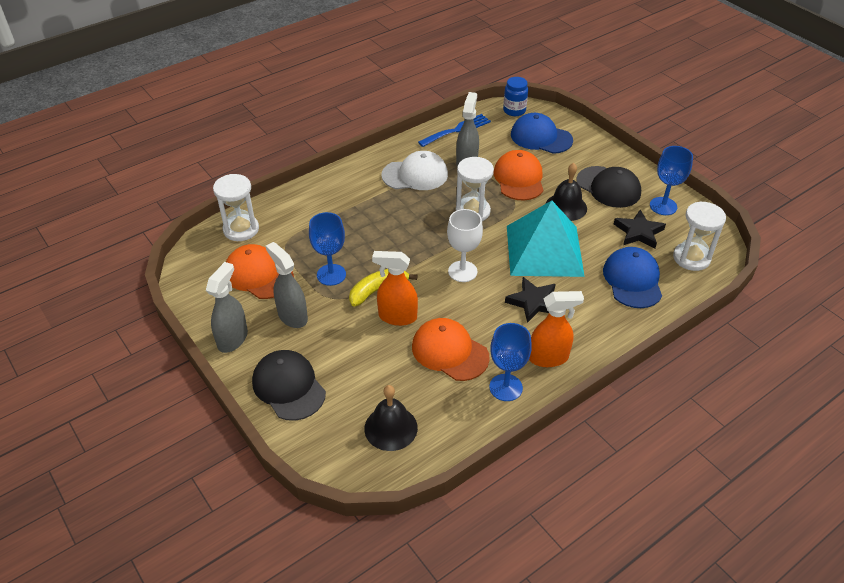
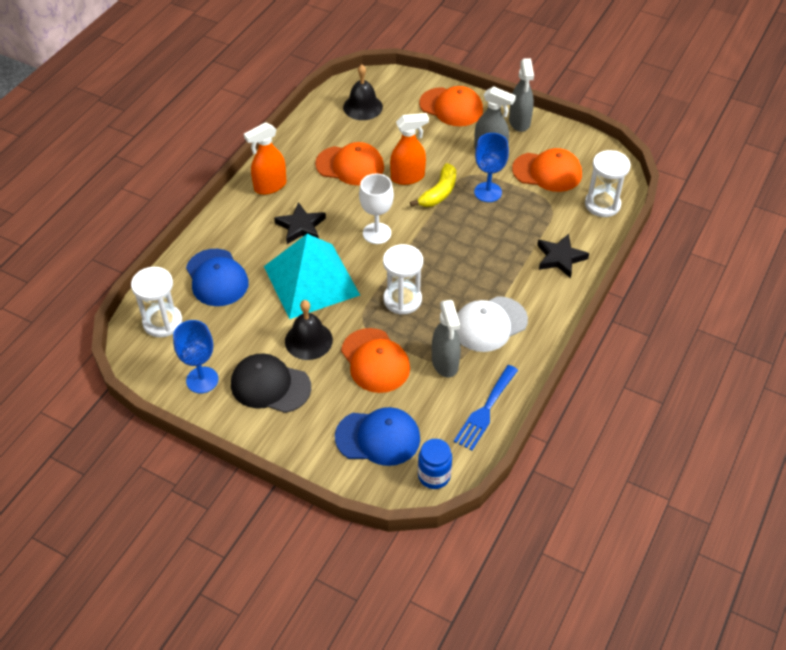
camera: 155 degrees right, 5 degrees up
(288, 387) = (451, 107): black cap -> orange cap
(506, 387) = (294, 155): blue goblet -> none
(638, 232) = (222, 335): black star -> black star (560, 258)

